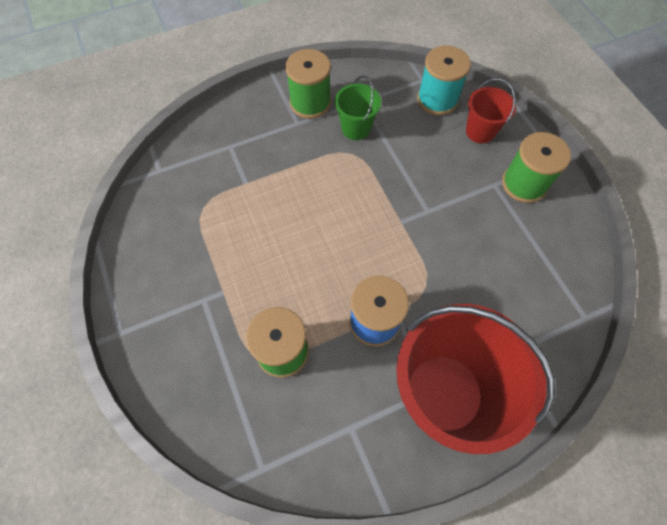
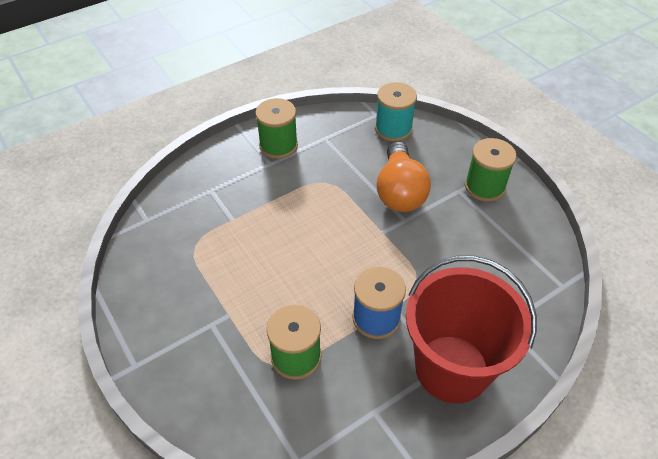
camera: 10 degrees left, 15 degrees down
(356, 128) = (325, 161): green bucket -> none
(429, 176) = (399, 191): none -> orange light bulb
(480, 131) = (437, 150): red bucket -> none

